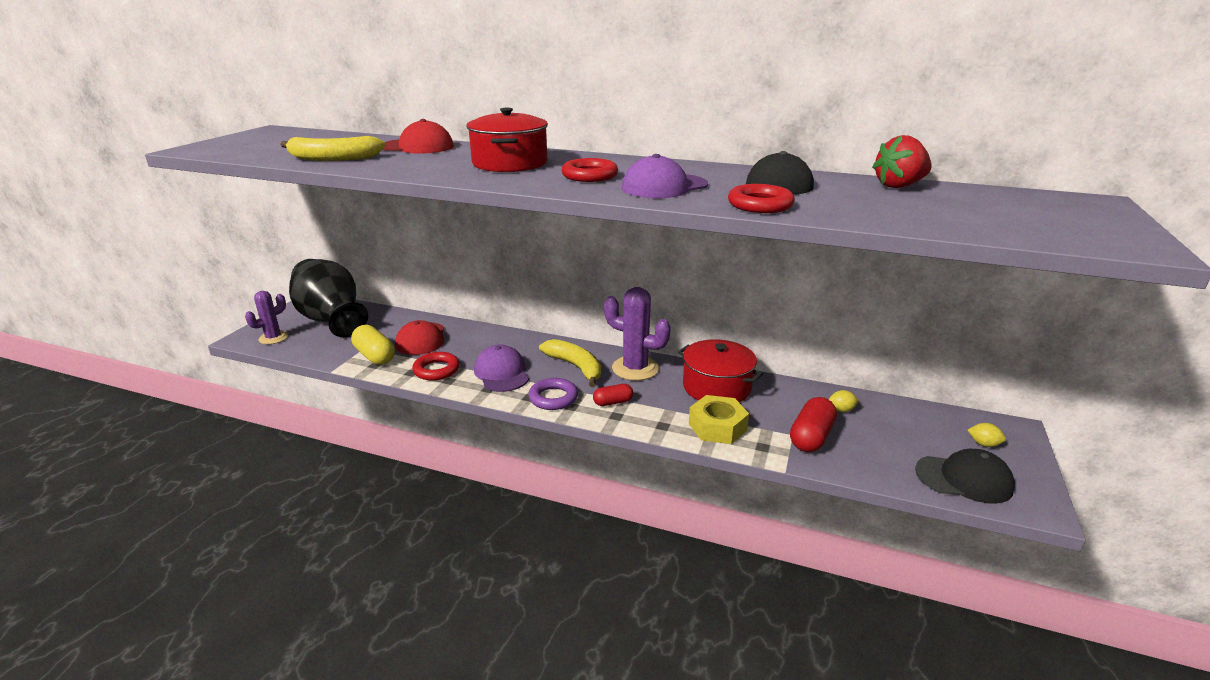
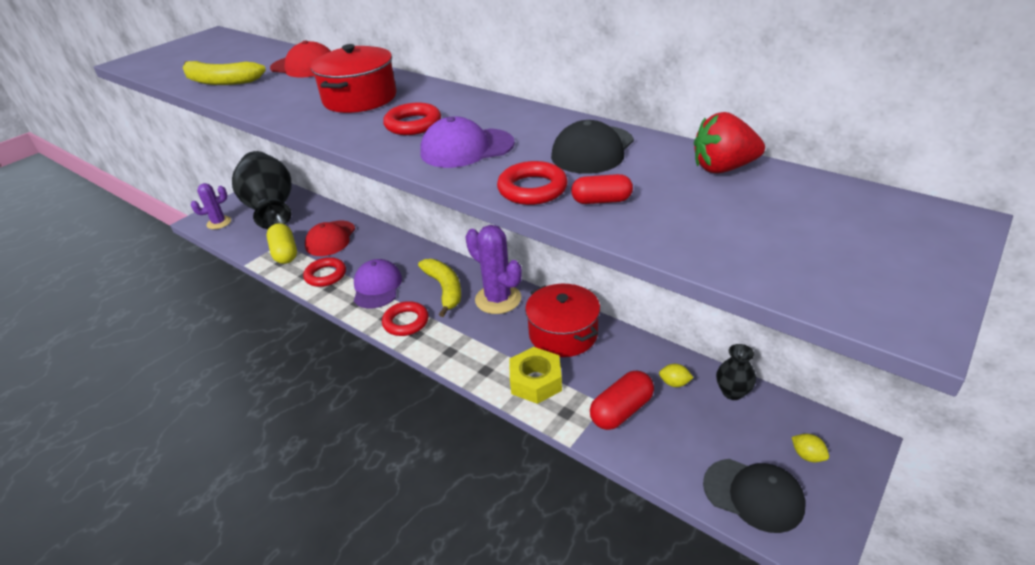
camera: 20 degrees right, 10 degrees up
(553, 398) = (406, 322): purple ring -> red ring
(613, 402) = (455, 336): red capsule -> red capsule (601, 201)
(893, 409) = (732, 392): none -> black vase

